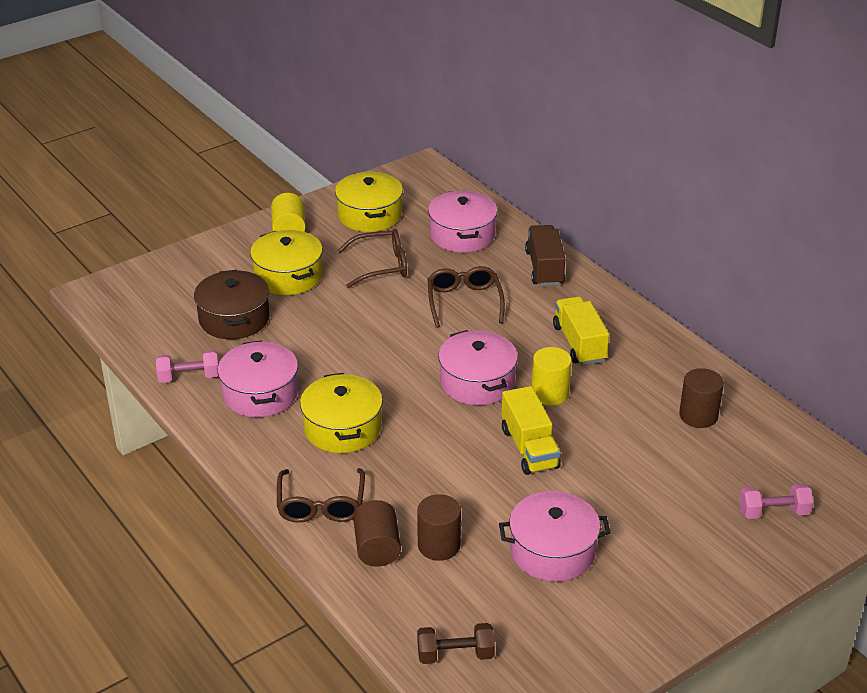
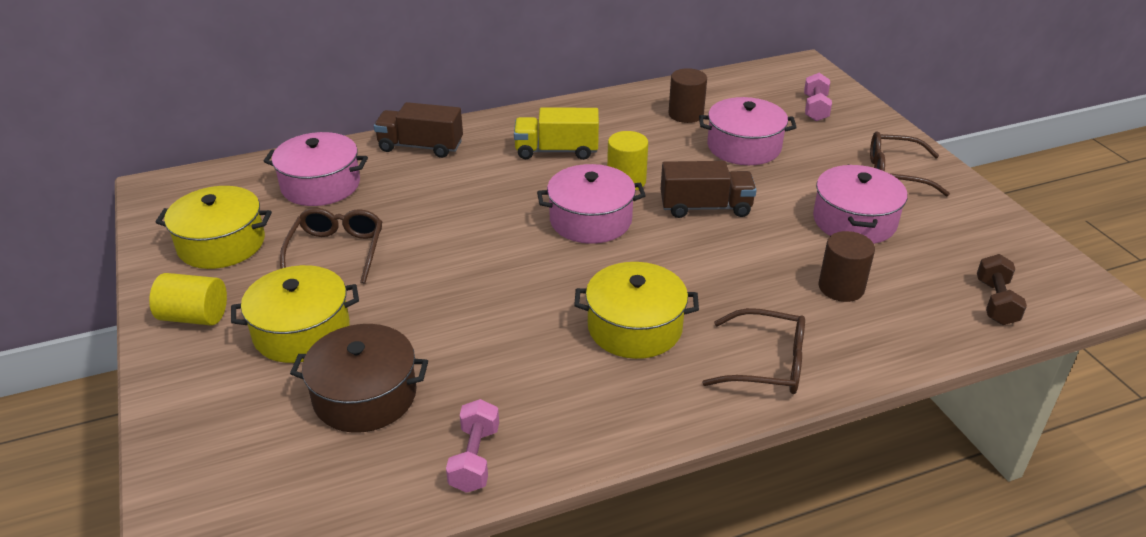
camera: 75 degrees left, 0 degrees up
(260, 394) = (542, 390): pink pot -> pink pot (744, 147)
(377, 548) = (842, 331): brown cylinder -> none
(464, 301) = (446, 205): brown glasses -> brown glasses (895, 173)
(529, 448) = (705, 207): yellow truck -> brown truck

